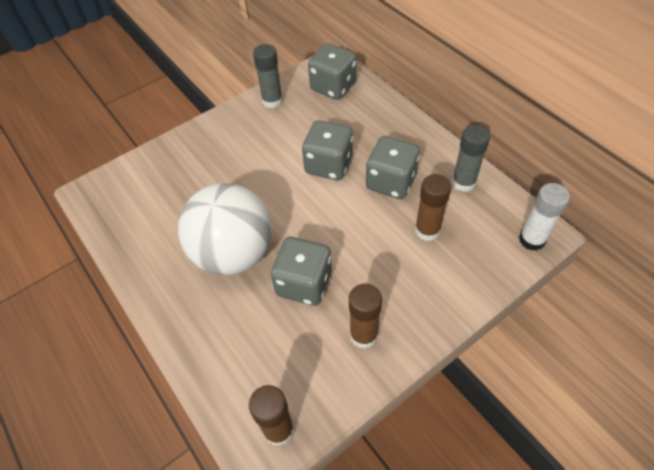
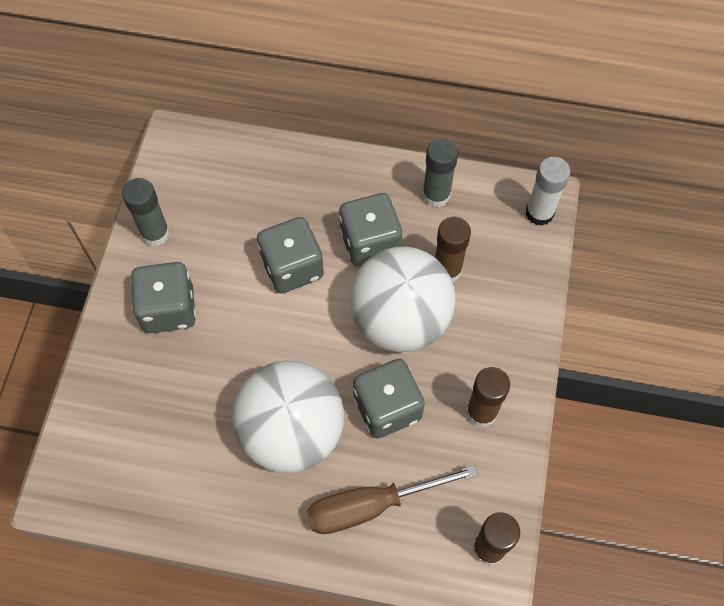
camera: 45 degrees left, 10 degrees up
(233, 334) = (371, 506): none -> brown screwdriver
(333, 87) = (207, 169): grey dice -> grey dice (169, 309)
(365, 238) = (400, 320): none -> white ball

